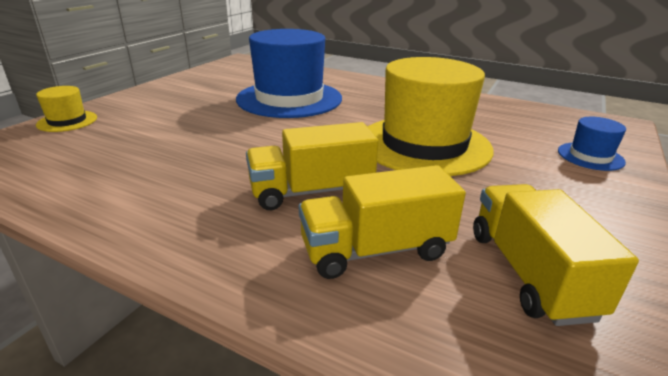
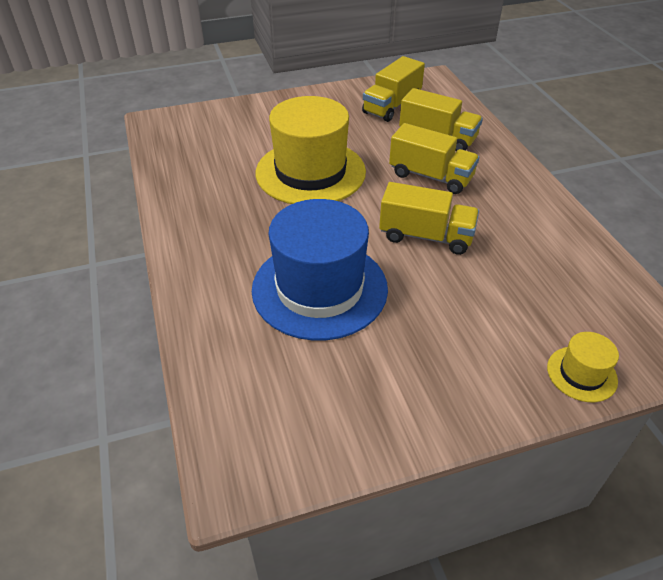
camera: 135 degrees left, 15 degrees up
(251, 143) = (426, 236): none -> yellow truck
(590, 156) = (240, 118): blue hat -> none

